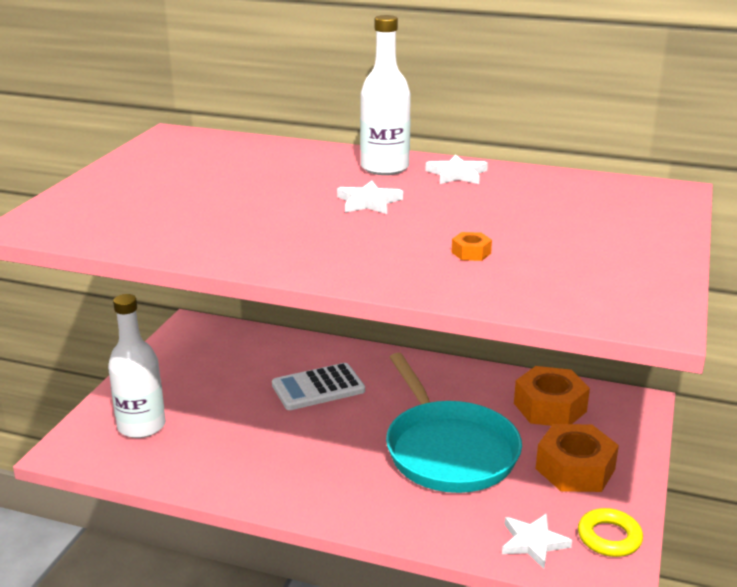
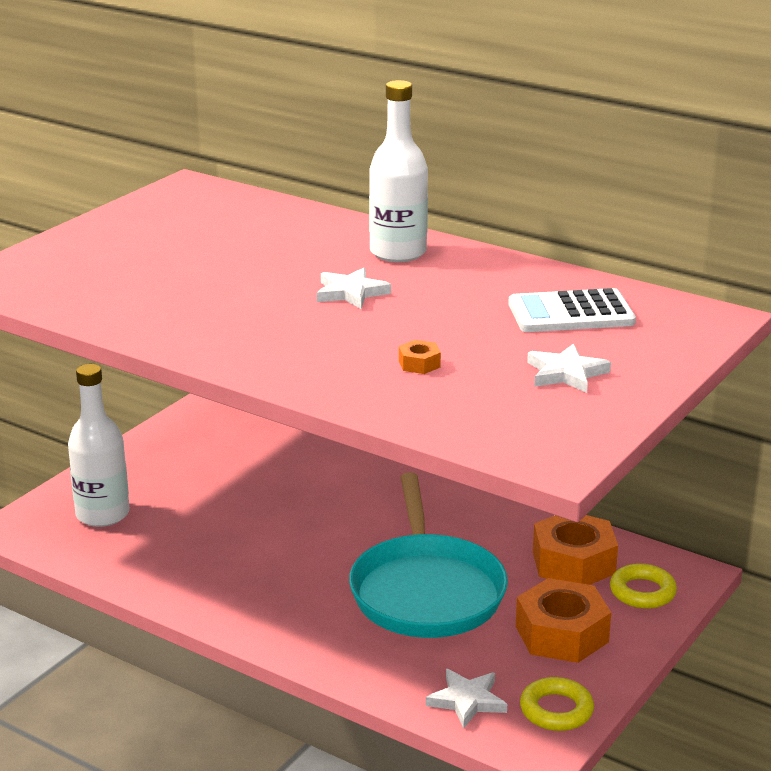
camera: 15 degrees right, 0 degrees up
(318, 388) = (313, 501): white calculator -> white calculator (571, 313)
(457, 174) = (475, 269): white star -> white star (566, 373)
(615, 423) = (642, 592): none -> yellow ring

